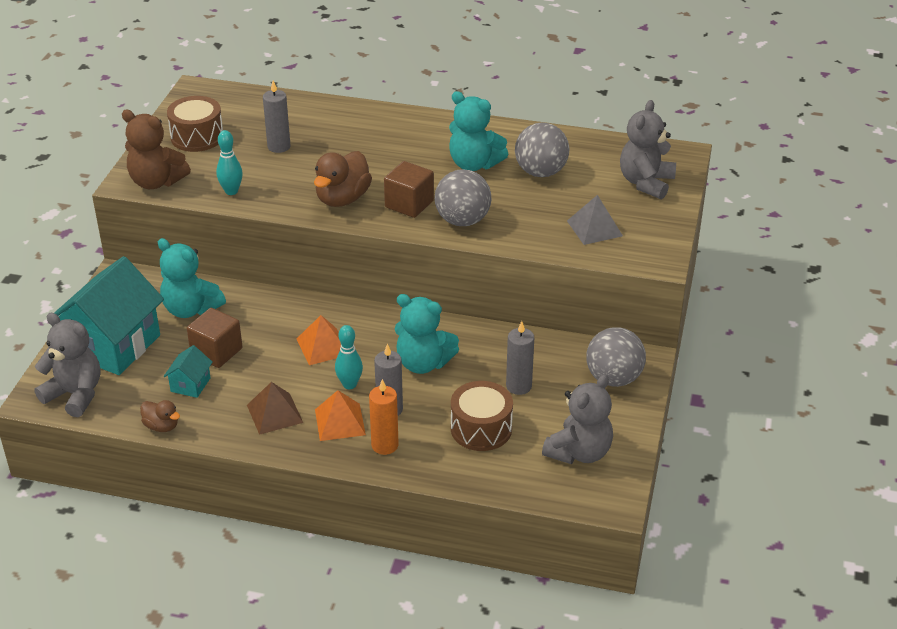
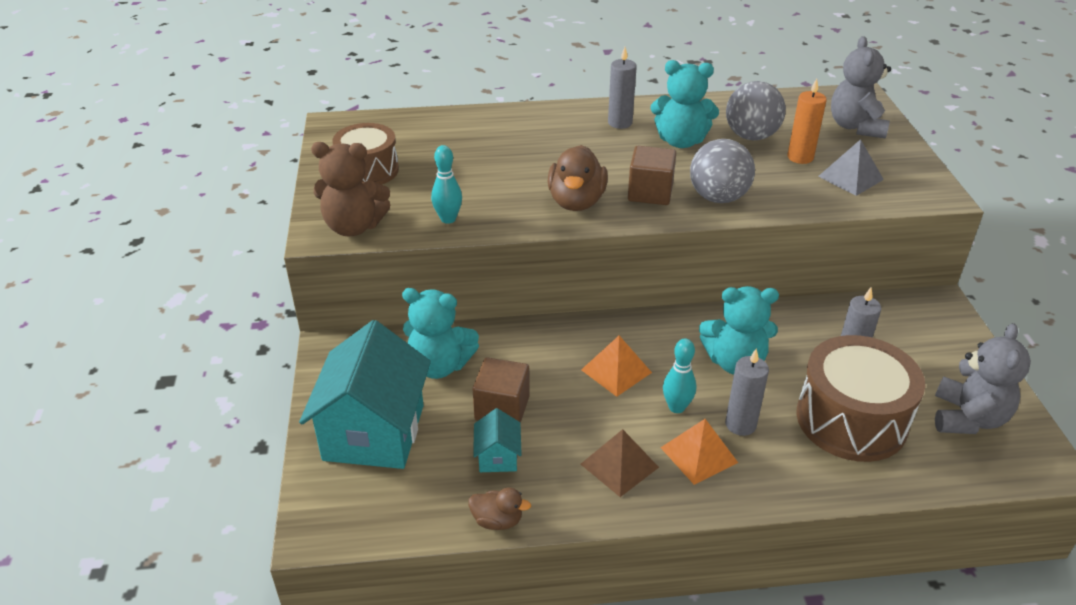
camera: 20 degrees left, 0 degrees up
(75, 394) = (363, 509): grey teddy bear -> none
(279, 146) = (466, 163): grey candle -> grey candle (620, 123)
(385, 445) = (768, 469): orange candle -> orange candle (800, 157)
(481, 429) = (851, 420): brown drum -> brown drum, size x1.52
(613, 378) = (930, 329): grey ball -> none

